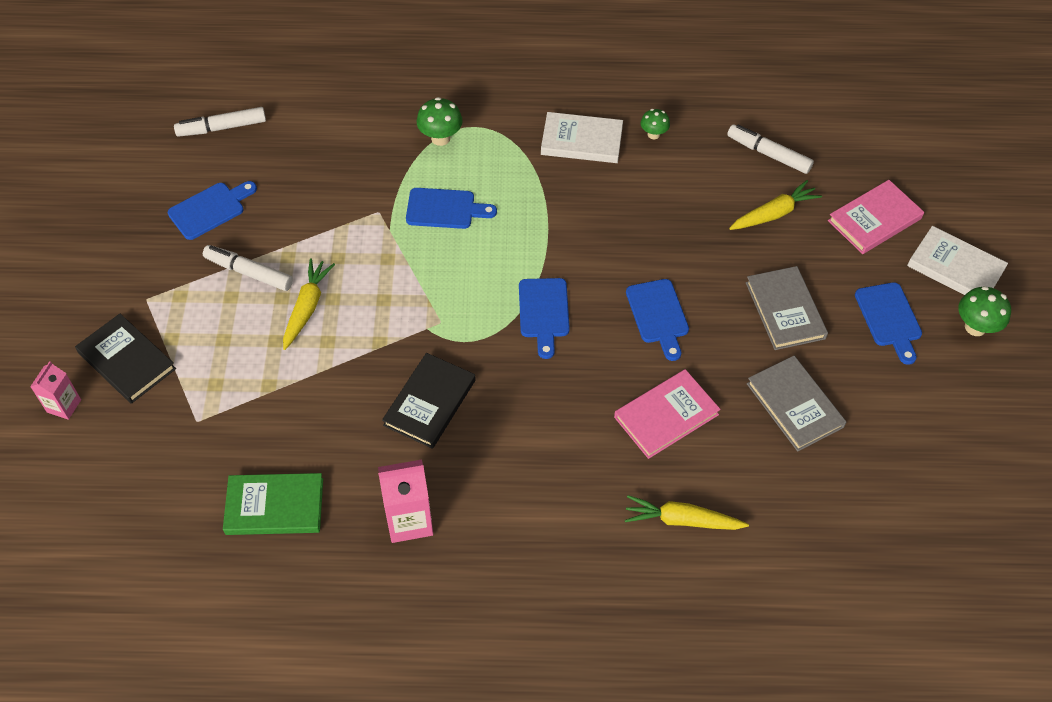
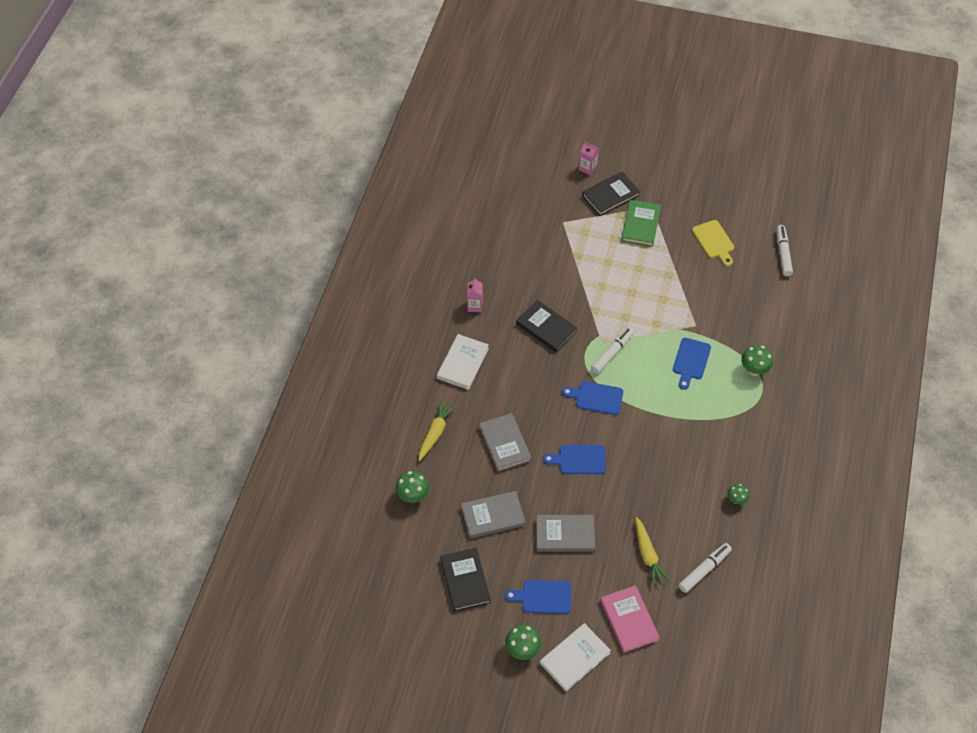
camera: 105 degrees right, 0 degrees up
(210, 209) = (714, 241): blue cutting board -> yellow cutting board
(249, 272) = (660, 255): white marker -> white marker (612, 353)
(274, 506) = (501, 250): green book -> green book (640, 225)
(307, 308) = (628, 279): yellow carrot -> none
(409, 520) = (475, 306): pink carton -> pink carton, size x0.63
(581, 141) = (737, 453): white book -> white book (463, 363)
(666, 416) = (505, 444): pink book -> grey book
(807, 524) = (413, 496): none -> green mushroom
(912, 418) = (465, 581): none -> black book

